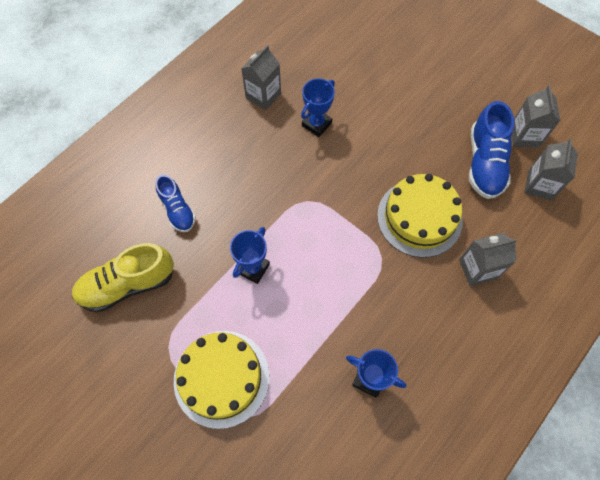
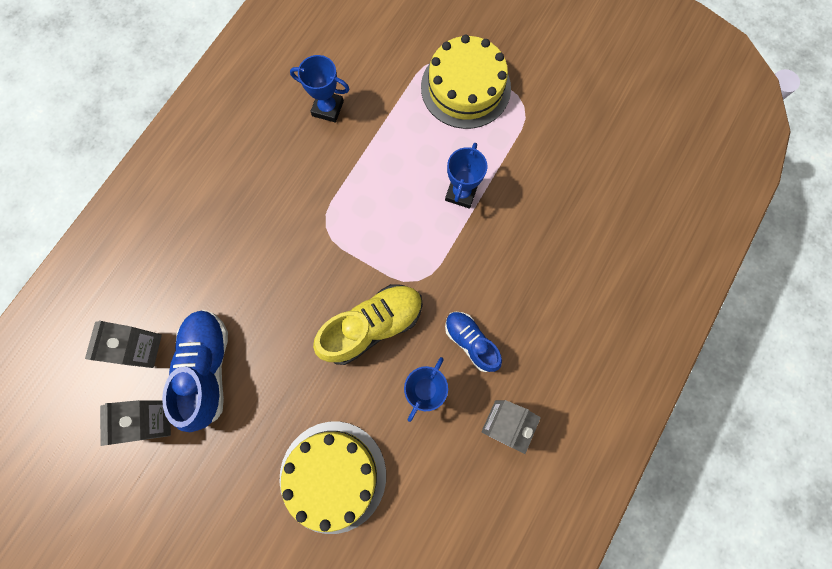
camera: 170 degrees right, 10 degrees up
(128, 284) = (585, 155): yellow shoe -> yellow shoe (372, 326)
(177, 210) = (562, 243): blue shoe -> blue shoe (471, 342)
(419, 217) = (286, 281): yellow cake -> yellow cake (333, 476)
(477, 269) = (221, 232): grey carton -> none

